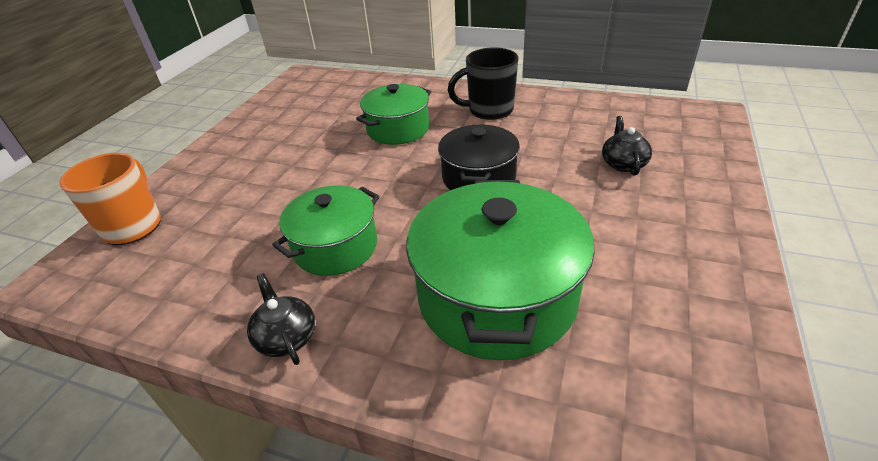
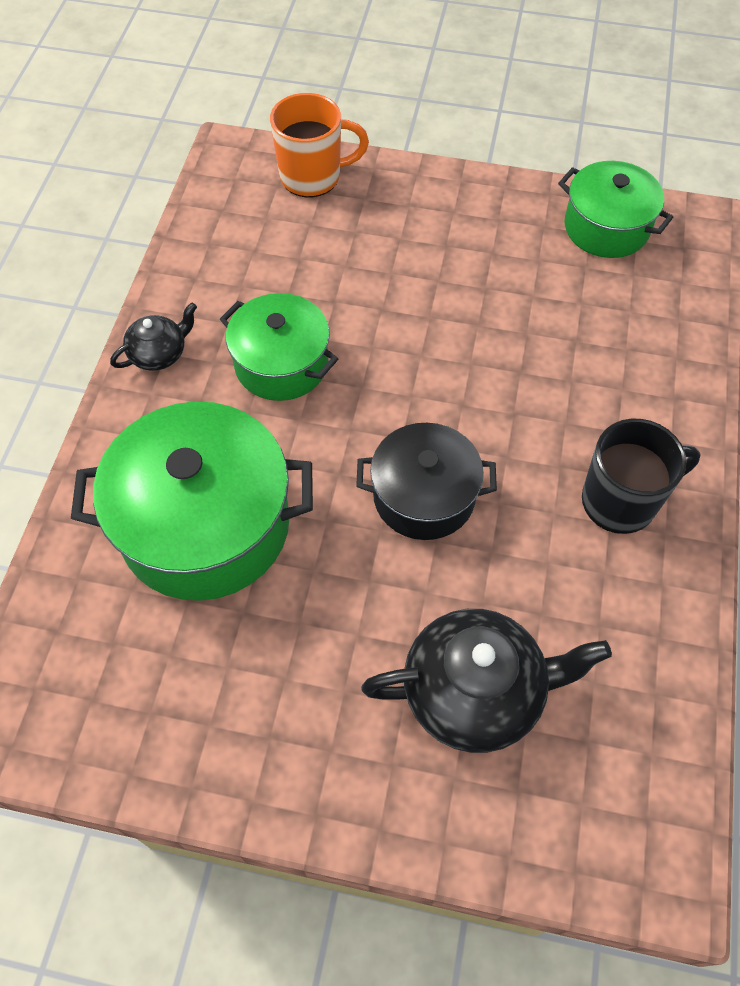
camera: 80 degrees right, 20 degrees up
(398, 129) = (542, 383): green pot -> green pot (606, 227)
(489, 110) = (621, 501): black mug -> black mug turned 90 degrees clockwise
(623, 163) = (475, 691): black teapot -> black teapot, size x1.91

